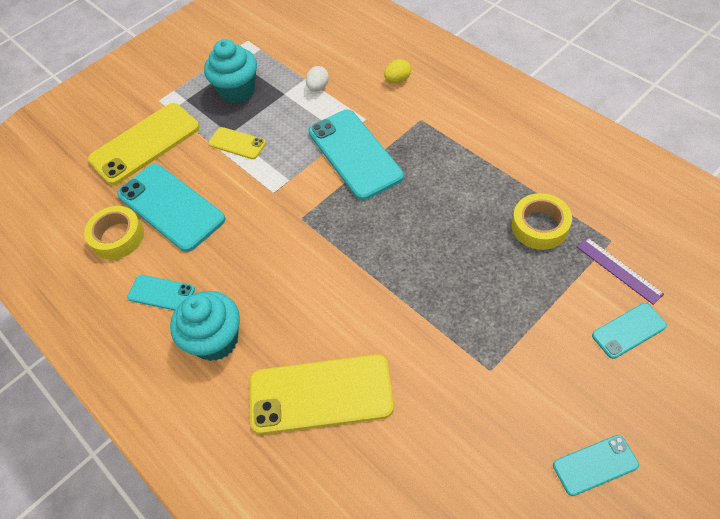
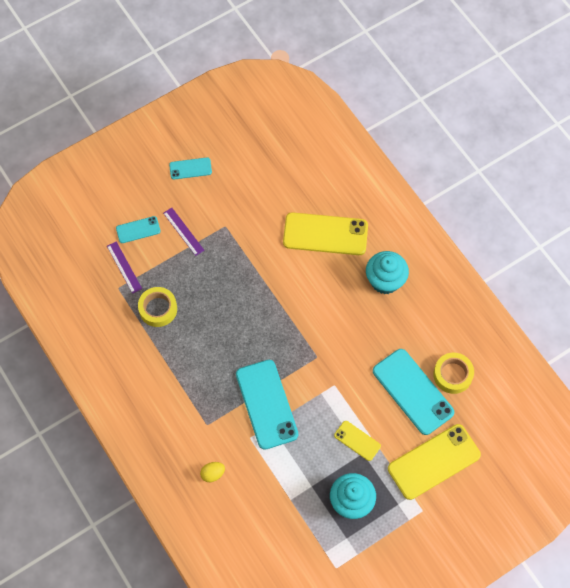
camera: 175 degrees left, 10 degrees up
(161, 293) = (420, 322): turquoise phone -> none
(318, 87) = (281, 485): white egg -> none
(554, 345) = (183, 231): none -> purple ruler

